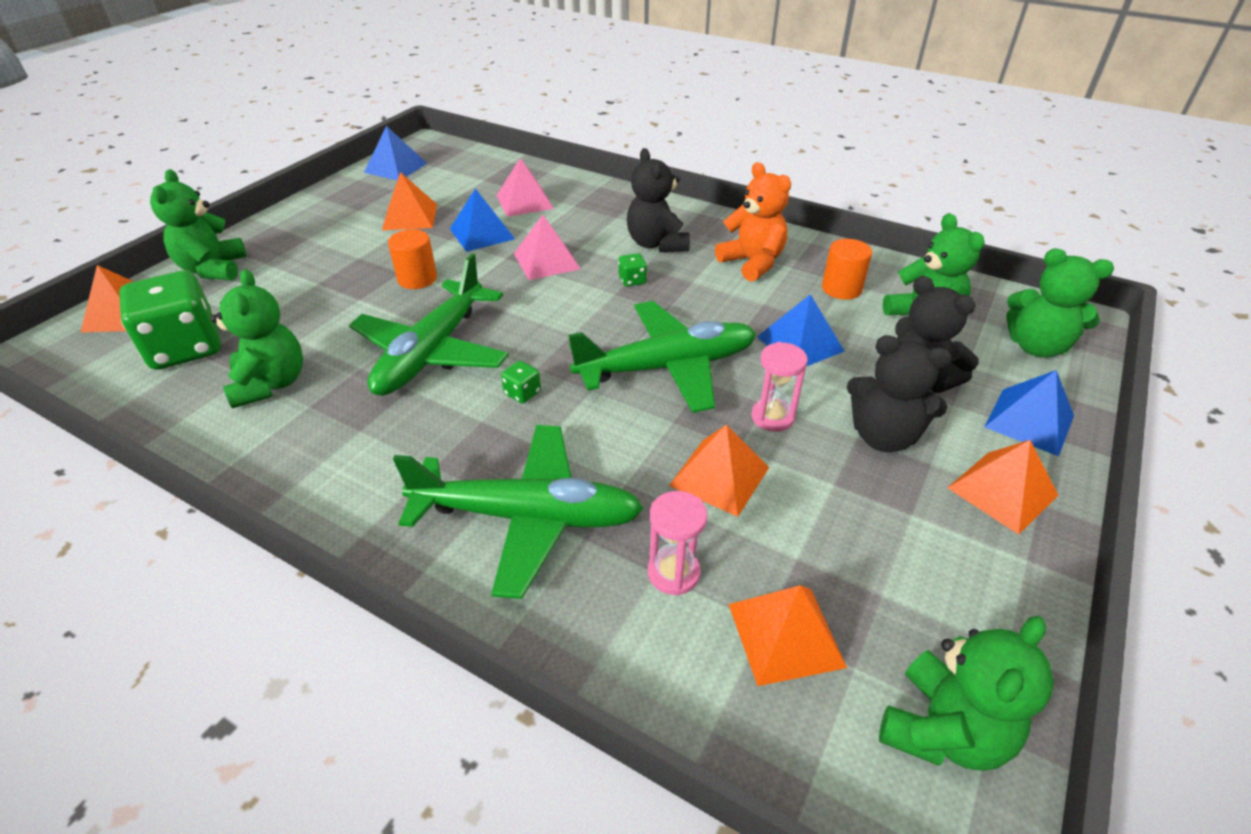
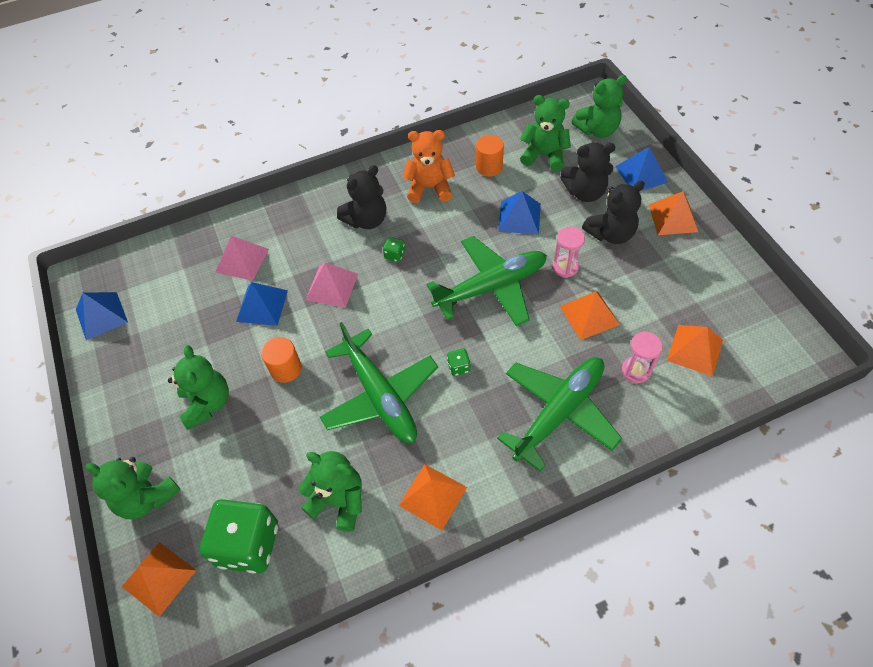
camera: 50 degrees left, 15 degrees up
(410, 216) = (193, 338): orange pyramid -> orange pyramid (433, 496)
(656, 244) = (366, 220): black teddy bear -> black teddy bear turned 60 degrees counterclockwise
(667, 367) = (491, 287): green plane -> green plane turned 45 degrees clockwise
(943, 730) = (766, 328): green teddy bear -> green teddy bear (207, 403)

